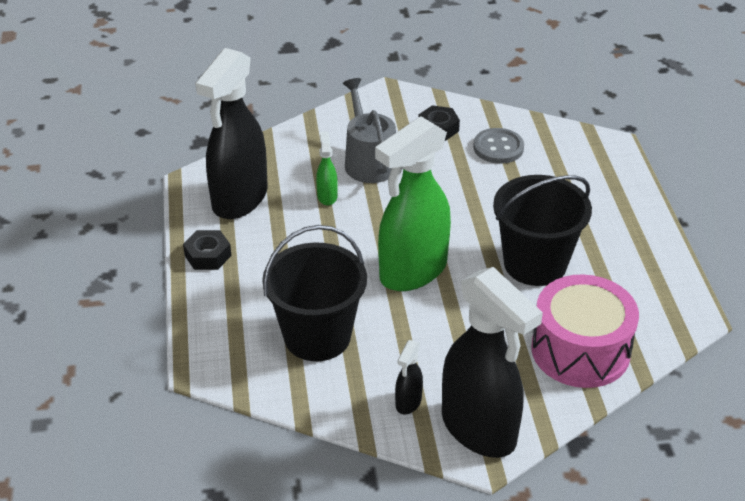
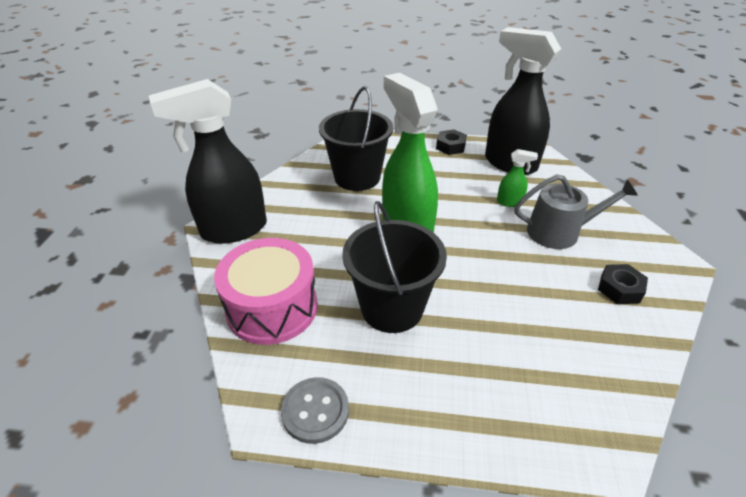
camera: 105 degrees right, 0 degrees up
(408, 402) = (278, 204): black spray bottle -> none
(498, 148) = (587, 330): grey button -> grey button (315, 411)

